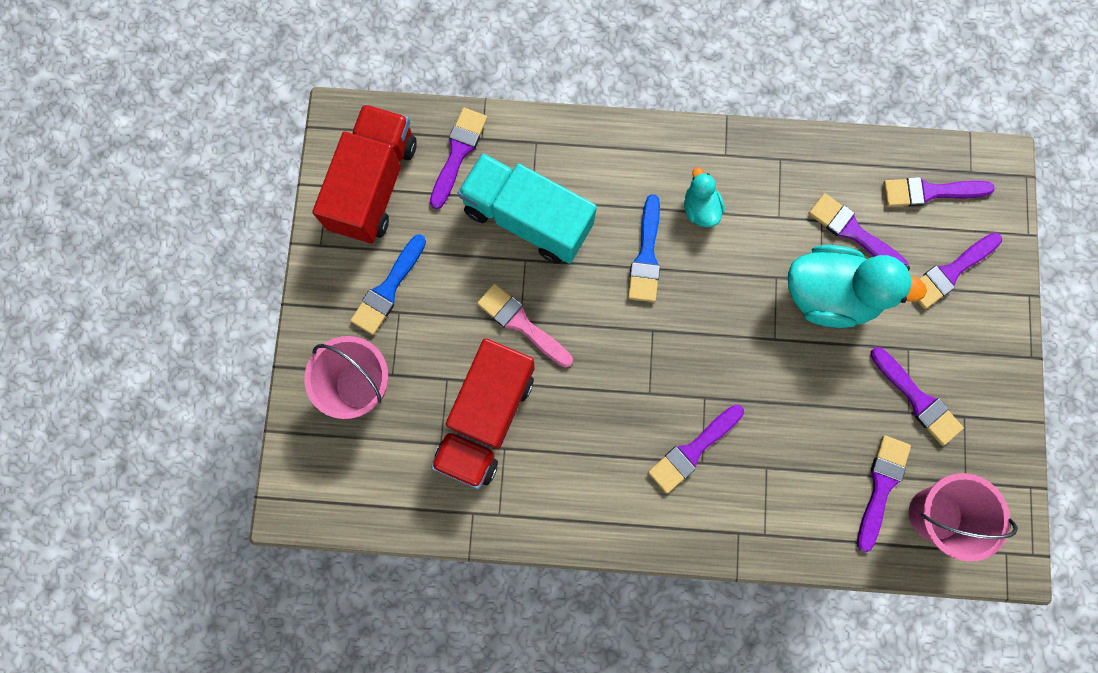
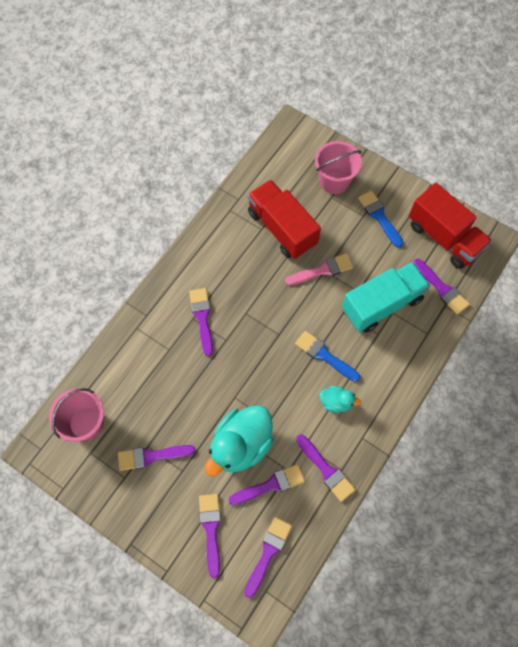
camera: 120 degrees right, 10 degrees down
(881, 486) = (120, 404): purple brush -> purple brush (326, 470)

